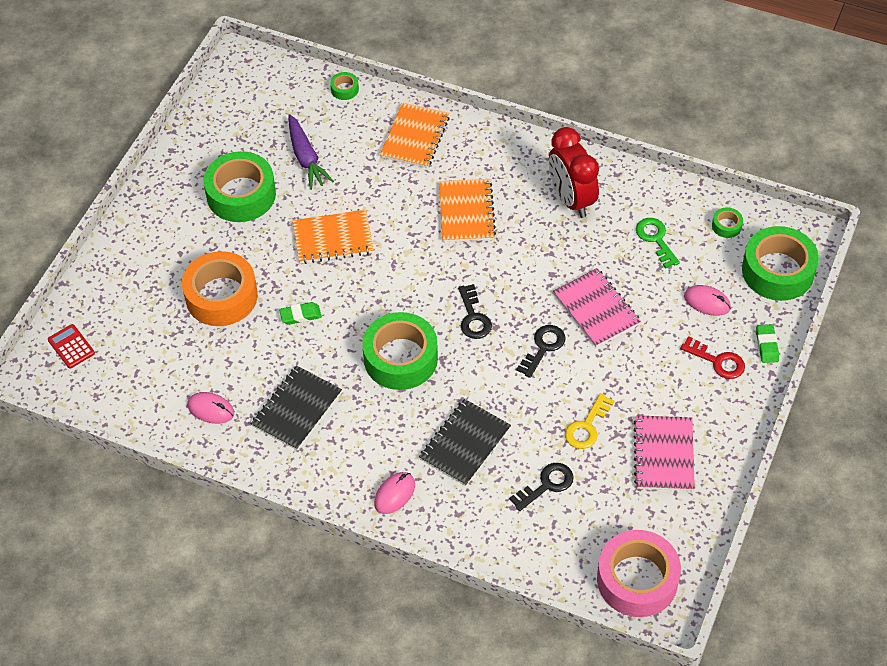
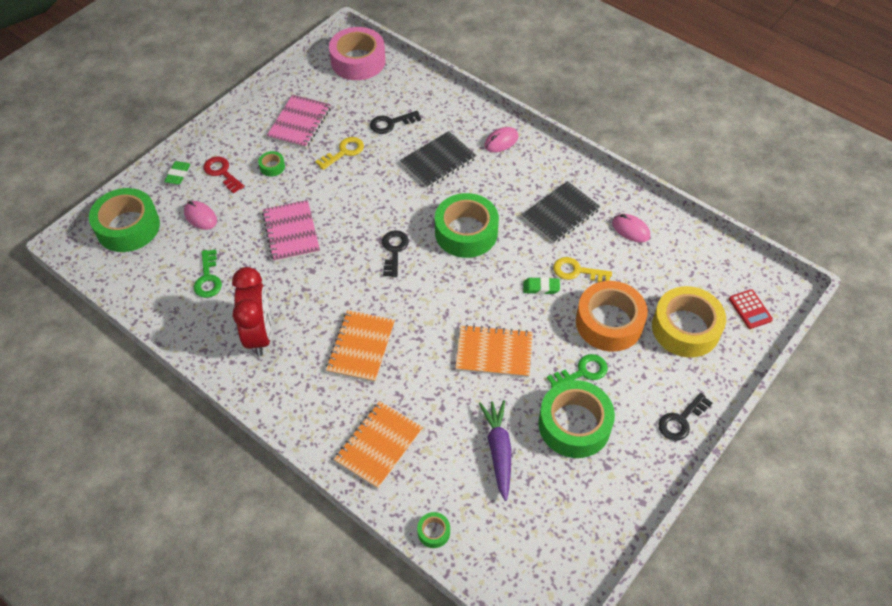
camera: 165 degrees left, 0 degrees up
(140, 310) = (685, 328): none -> yellow tape
(241, 242) = (582, 372): none -> green key
(264, 343) = (577, 271): none -> yellow key
(543, 348) = (348, 213): black key -> black key (681, 420)
(726, 226) = (141, 275): green tape -> green tape (272, 167)

